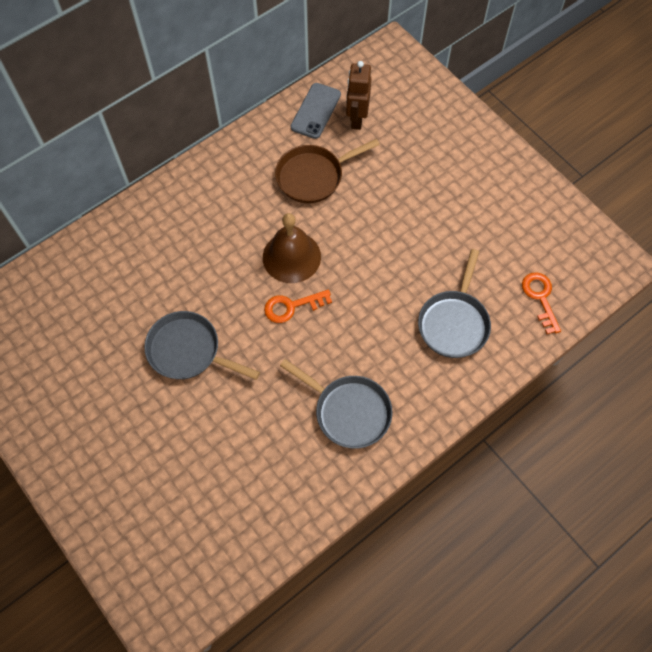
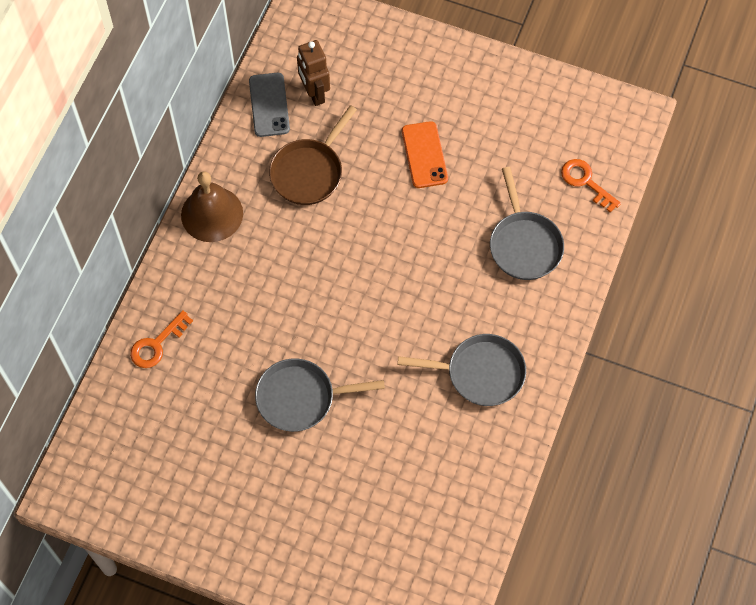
camera: 30 degrees left, 0 degrees up
(291, 257) = (339, 260): brown bell -> brown bell (212, 214)
(292, 306) = (369, 307): orange key -> orange key (157, 344)
(415, 208) = (424, 155): none -> orange phone

